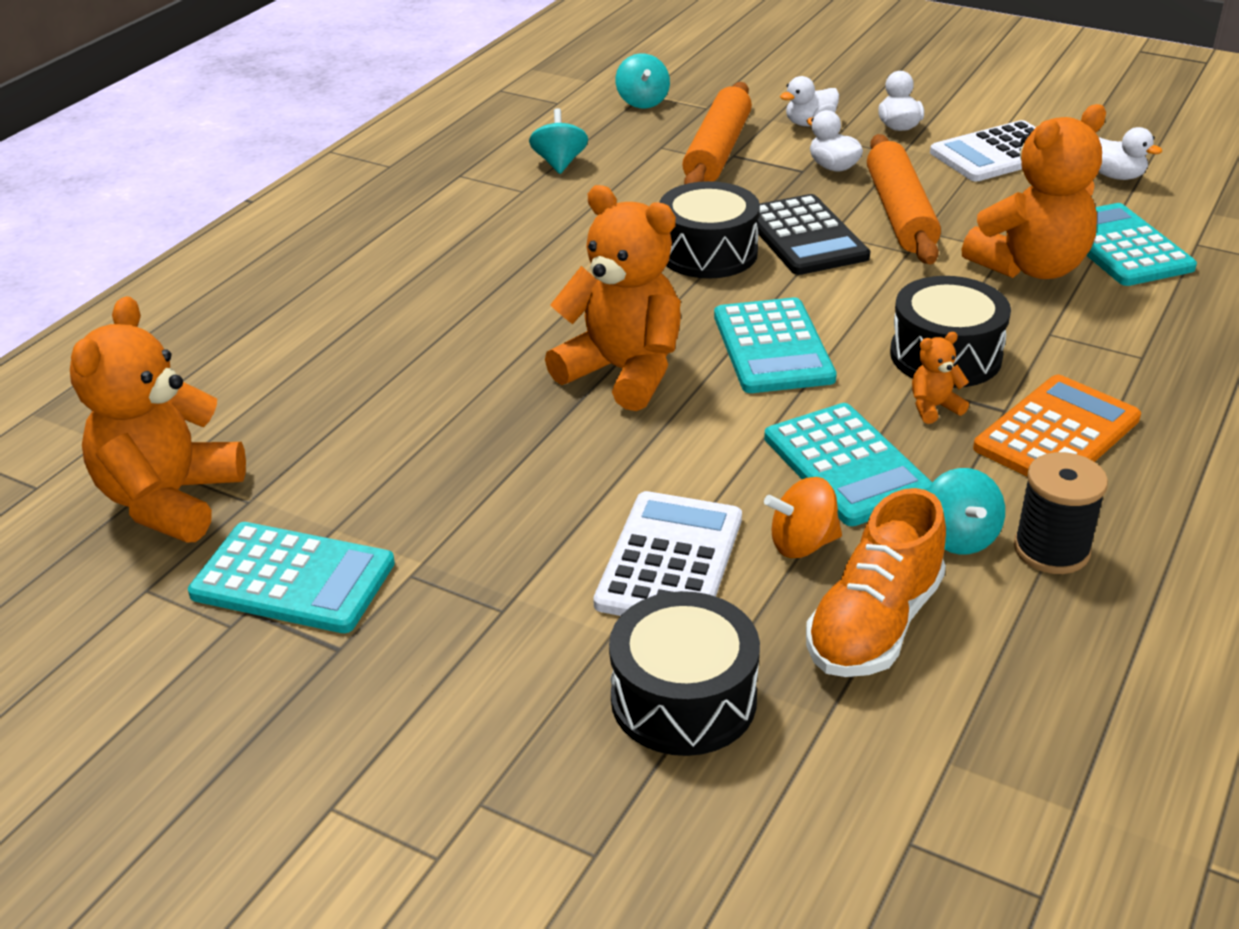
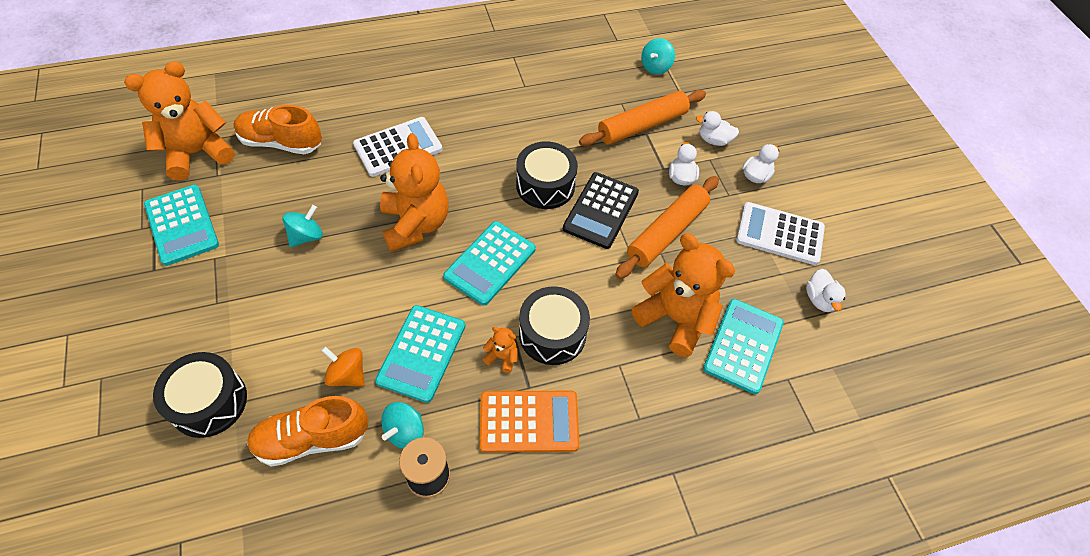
camera: 40 degrees right, 20 degrees up
(287, 414) = (281, 142): none -> orange shoe
(559, 163) = (563, 80): turquoise spinning top -> turquoise spinning top (306, 236)
(670, 561) = (294, 335): white calculator -> white calculator (398, 147)
(1030, 267) = (675, 318): orange teddy bear -> orange teddy bear turned 150 degrees counterclockwise

